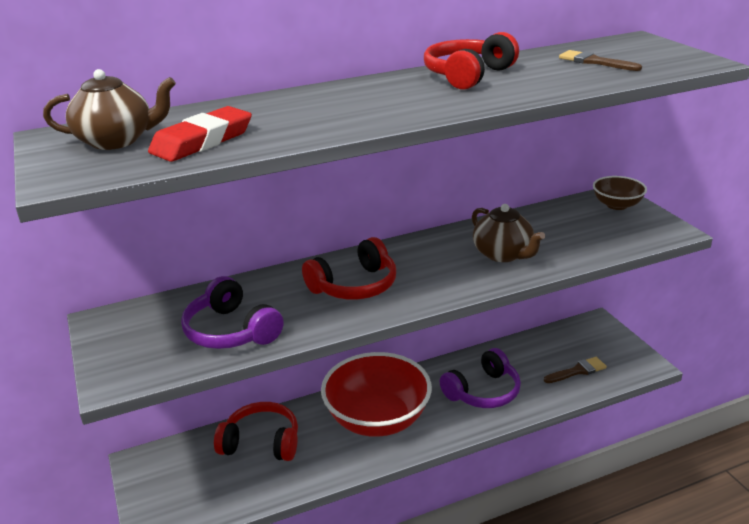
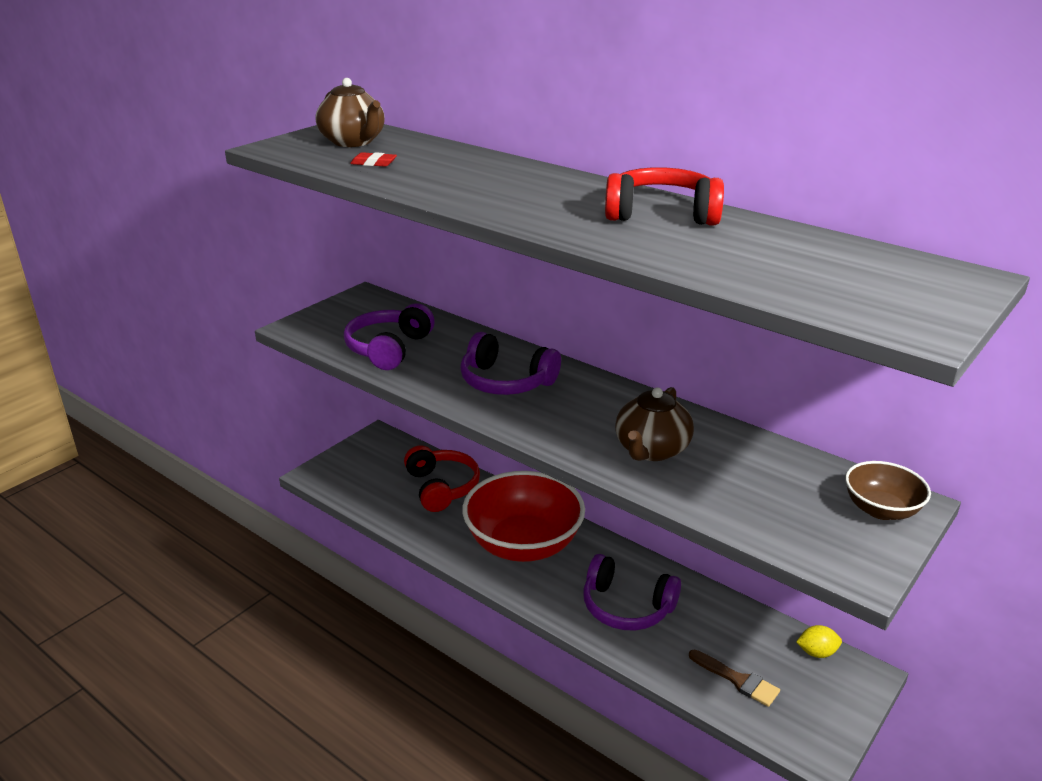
camera: 60 degrees right, 0 degrees up
(202, 141) = (373, 163): red eraser -> red eraser, size x0.47
(354, 286) = (506, 382): red headphones -> purple headphones
(570, 331) = (816, 652): none -> yellow lemon
(594, 62) = (810, 265): brown brush -> none

